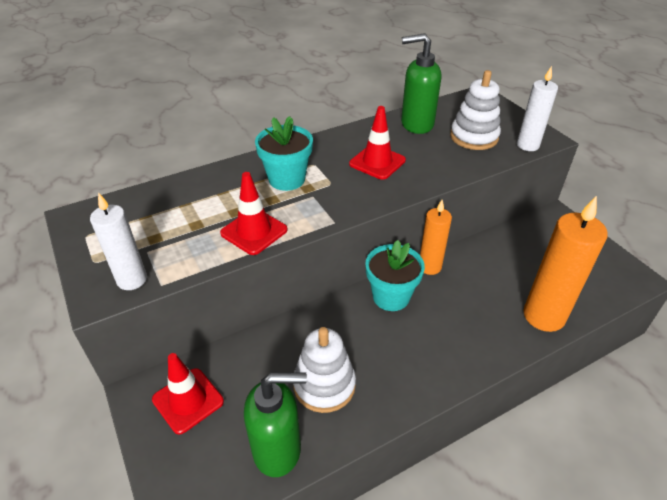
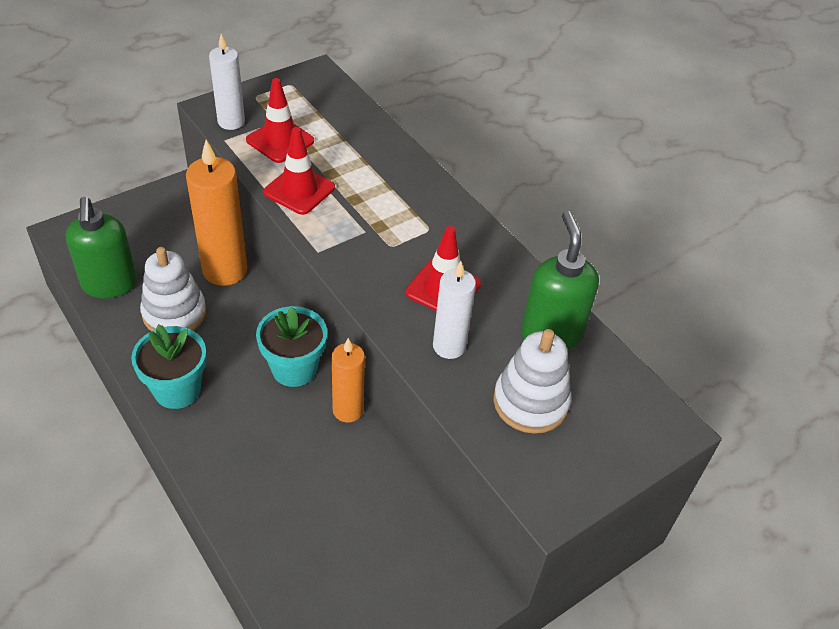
camera: 80 degrees right, 5 degrees up
(188, 400) = (166, 221): red traffic cone -> red traffic cone (280, 140)
(287, 179) = (394, 207): turquoise flower pot -> turquoise flower pot (177, 390)
(527, 145) = (521, 472): white candle -> white candle (449, 346)
(544, 316) = (263, 532): orange candle -> orange candle (225, 270)

